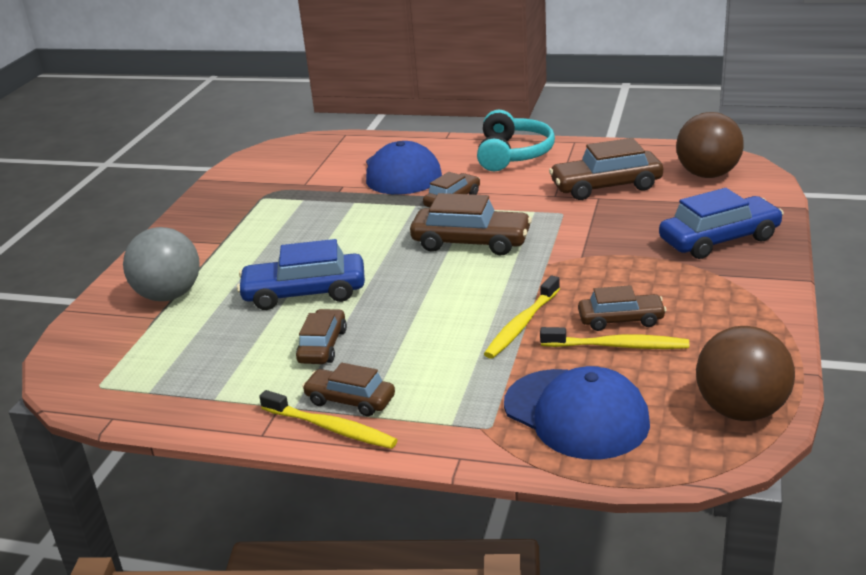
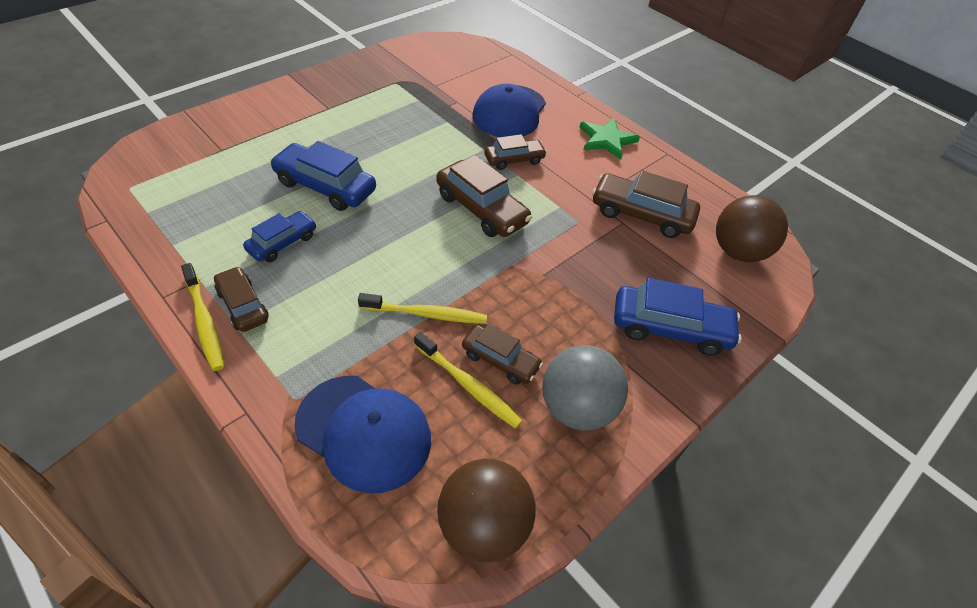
camera: 25 degrees right, 20 degrees up
(169, 295) = (248, 136): grey ball -> grey ball (576, 408)
(323, 346) = (282, 243): brown car -> blue car
(513, 154) = (606, 140): turquoise headphones -> green star
(521, 325) = (426, 314): yellow toothbrush -> yellow toothbrush turned 150 degrees counterclockwise
(576, 414) = (364, 432): blue cap -> blue cap turned 45 degrees counterclockwise

